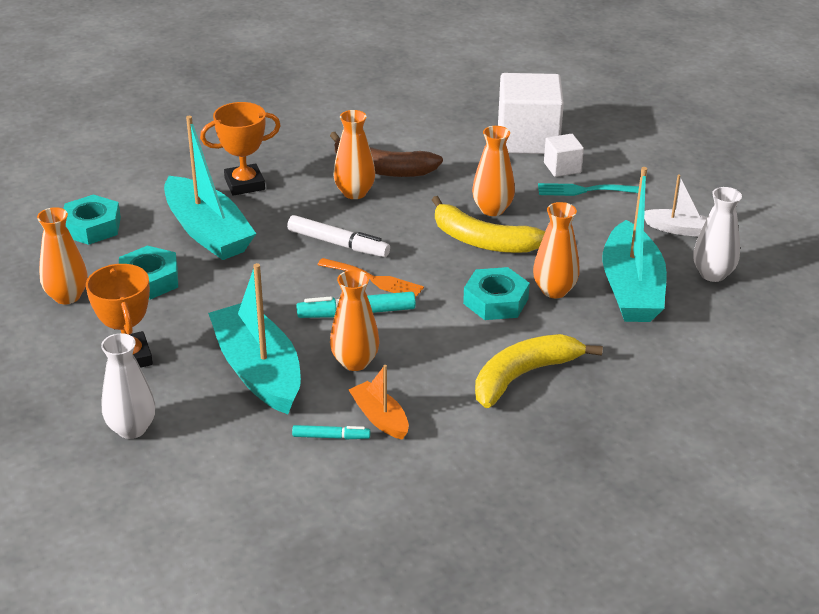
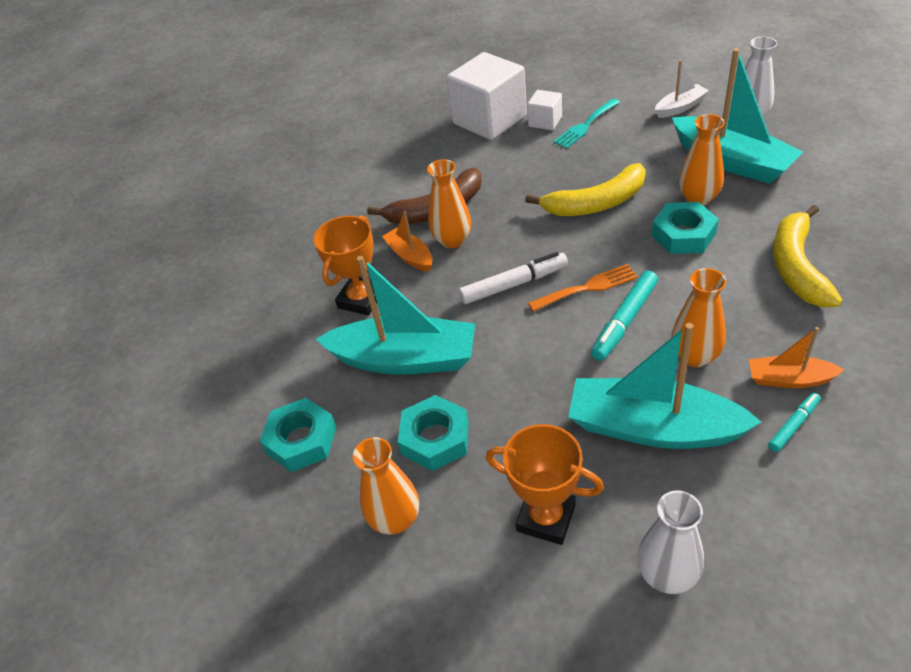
camera: 40 degrees left, 10 degrees up
(314, 182) = (410, 256): none -> orange boat
(492, 209) = (560, 179): orange vase -> none

